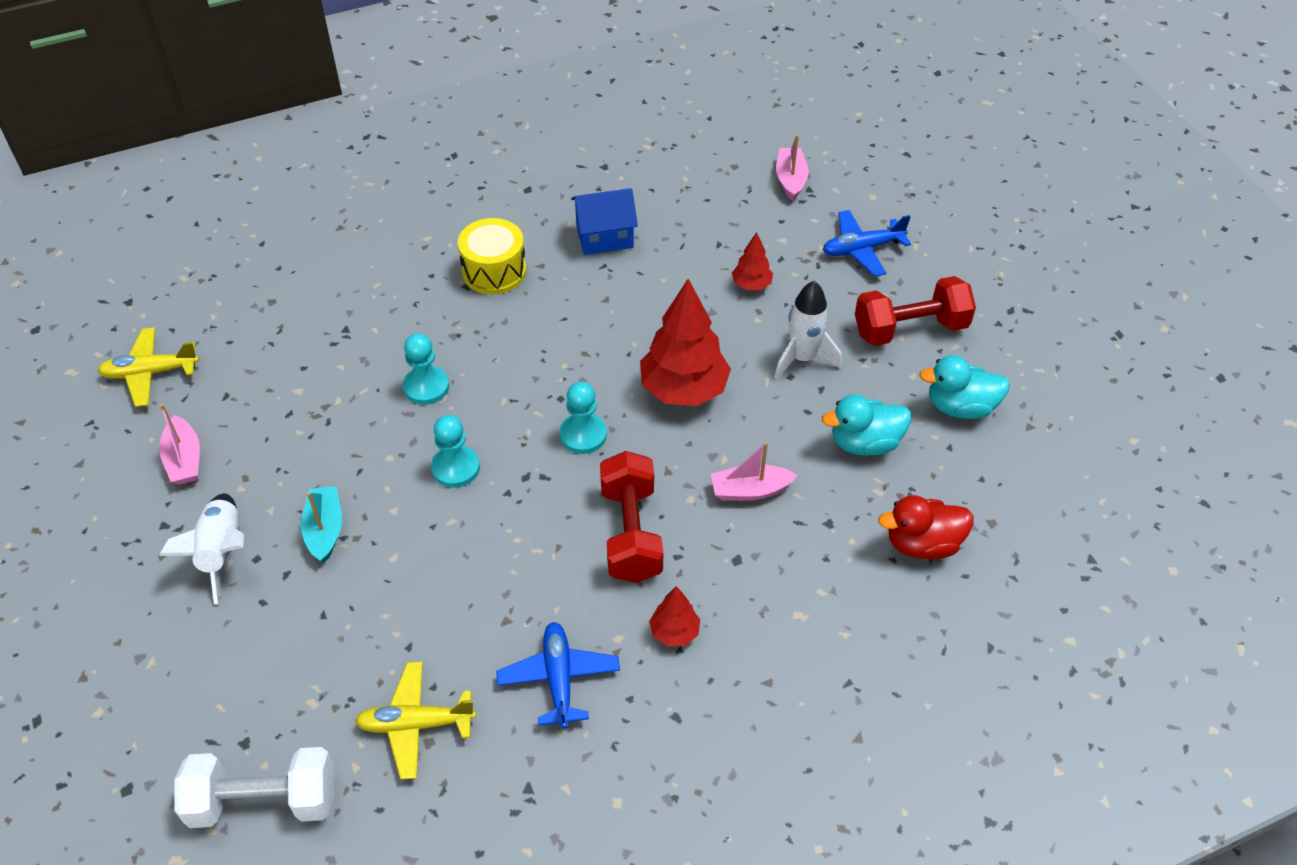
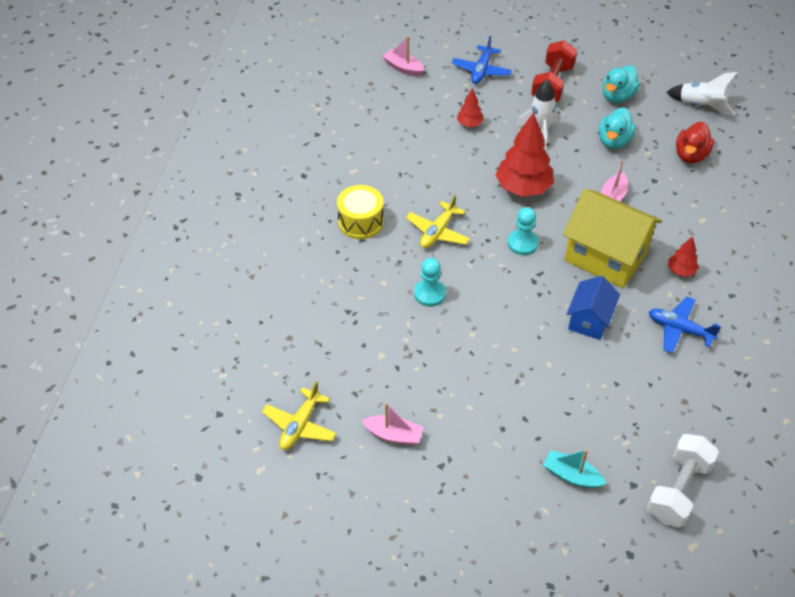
camera: 55 degrees left, 0 degrees up
(222, 552) = (485, 443): white rocket -> white rocket (701, 106)
(325, 530) = (505, 387): turquoise boat -> turquoise boat (571, 475)
(416, 724) = (670, 402): yellow plane -> yellow plane (438, 232)
(455, 468) = (504, 308): turquoise pawn -> none
(604, 237) = (377, 162): blue house -> blue house (589, 320)
(631, 533) = (605, 256): red dumbbell -> yellow house

